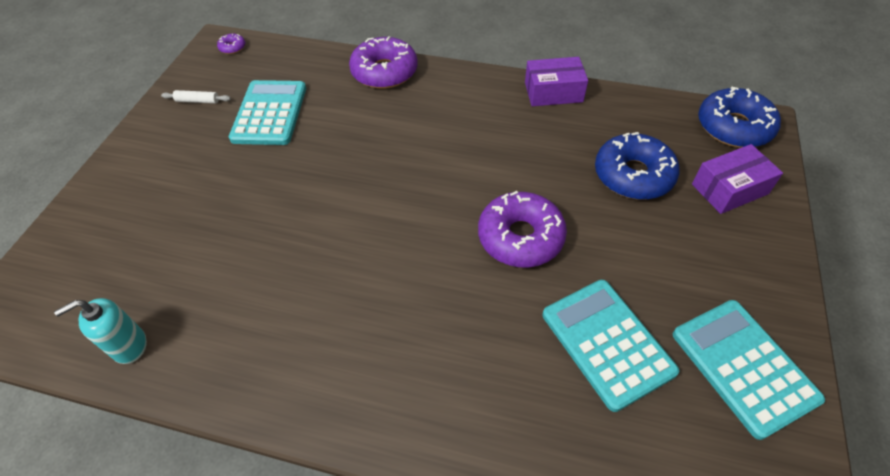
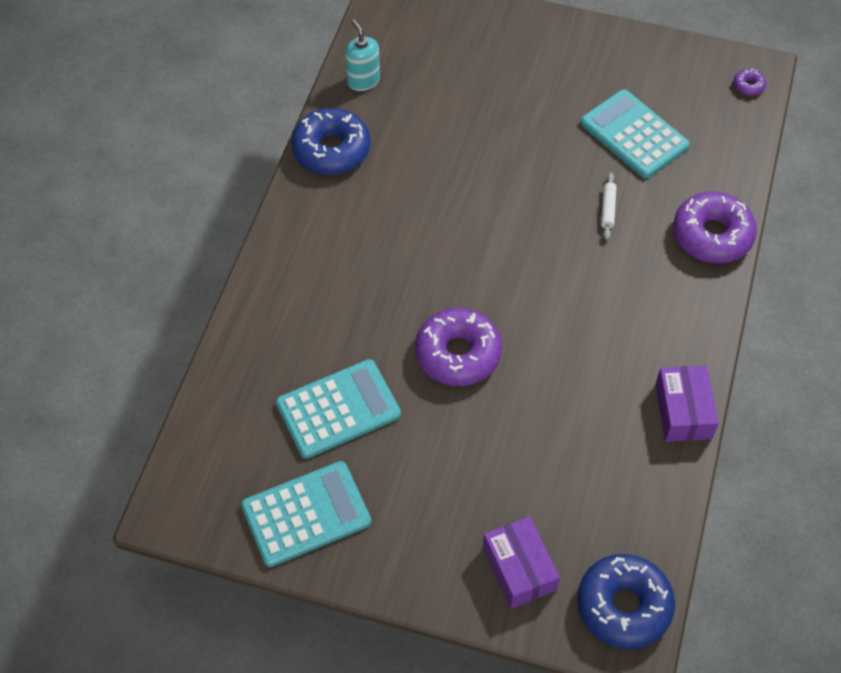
camera: 90 degrees right, 5 degrees up
(198, 101) = (651, 71): white rolling pin -> white rolling pin (608, 209)
(270, 113) = (634, 134): turquoise calculator -> turquoise calculator turned 135 degrees counterclockwise
(633, 175) = (541, 472): blue donut -> blue donut (331, 150)

